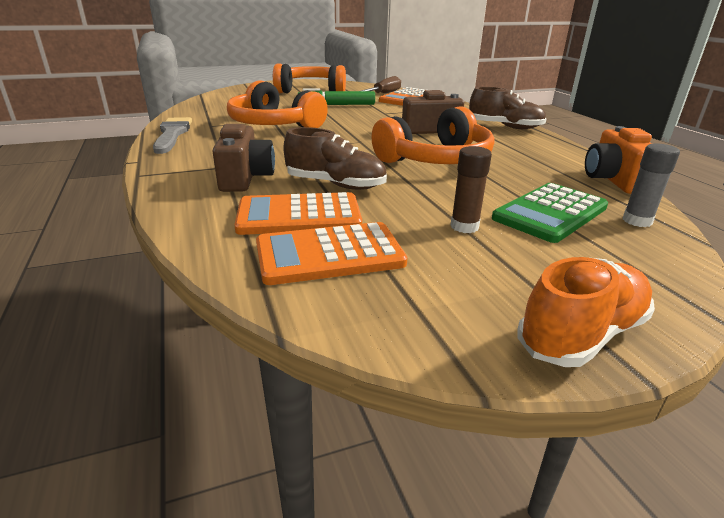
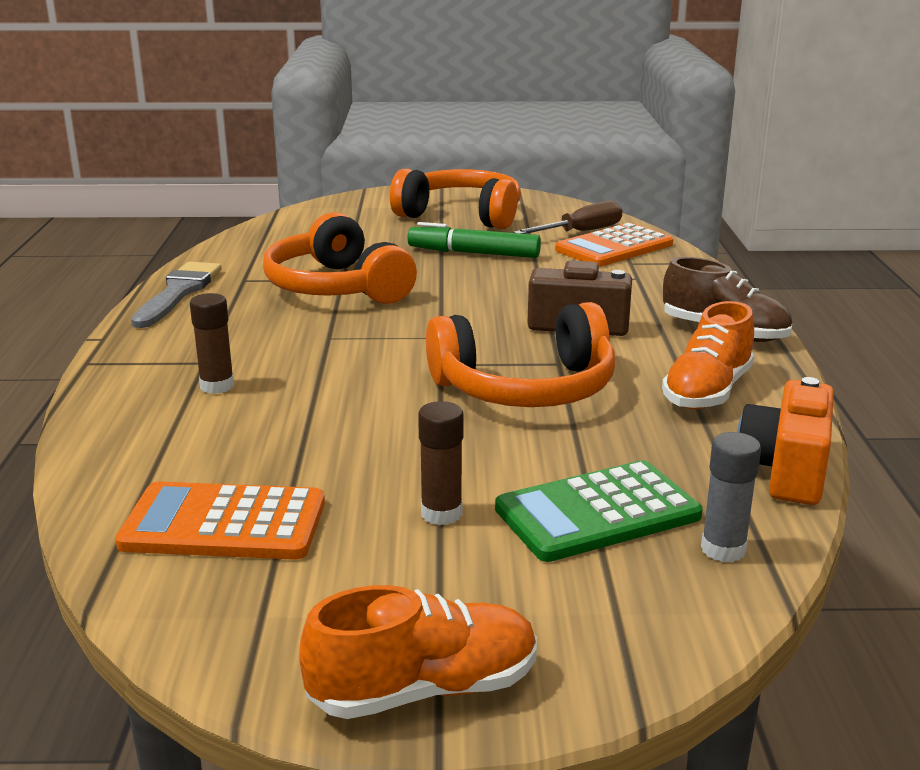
camera: 20 degrees right, 5 degrees down
(245, 178) = (217, 386): brown camera -> brown glue stick
(299, 215) = (236, 459): orange calculator -> none
(335, 185) = (328, 415): brown shoe -> none
(530, 151) = (707, 391): none -> orange shoe

